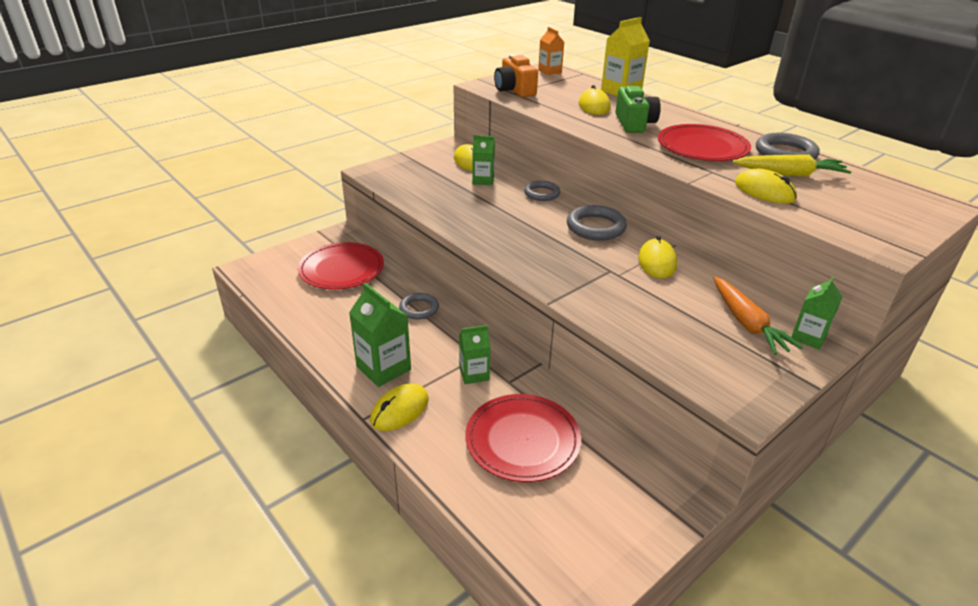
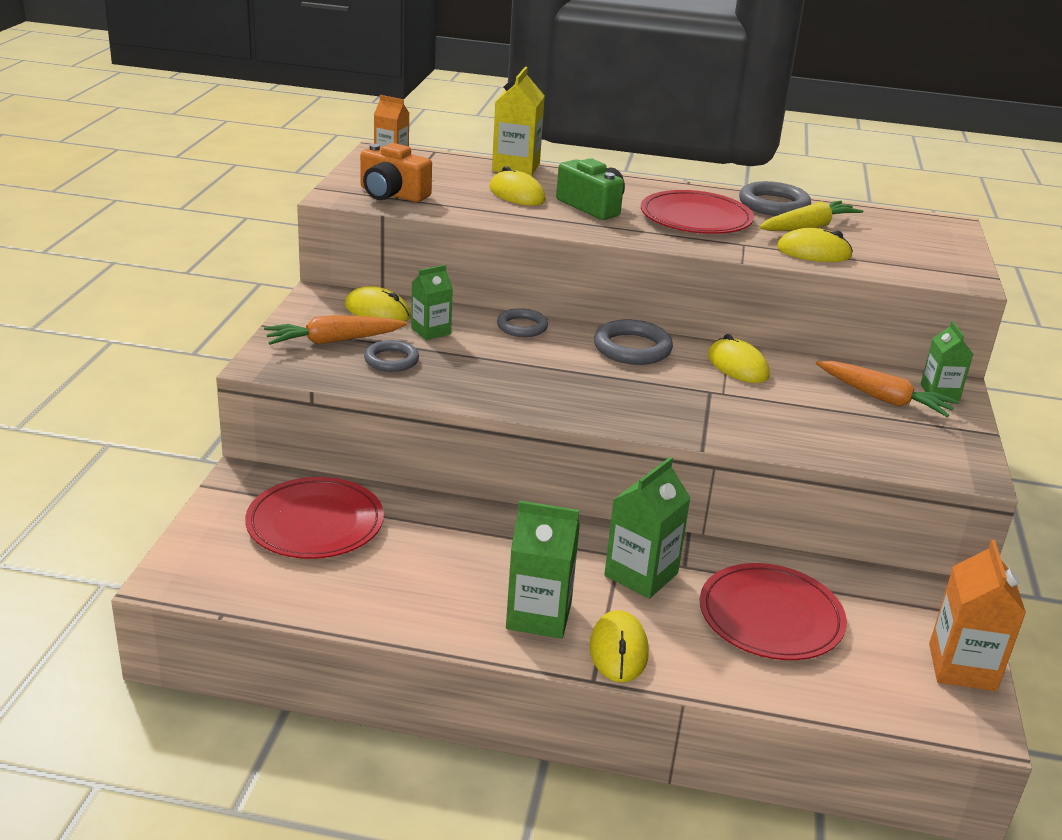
camera: 40 degrees left, 5 degrees down
(419, 309) = (484, 530): grey ring -> grey ring (391, 360)
(422, 170) = (333, 341): none -> orange carrot
(474, 374) = (641, 574): green carton -> green carton, size x1.57
(620, 551) = (962, 667): none -> orange carton

